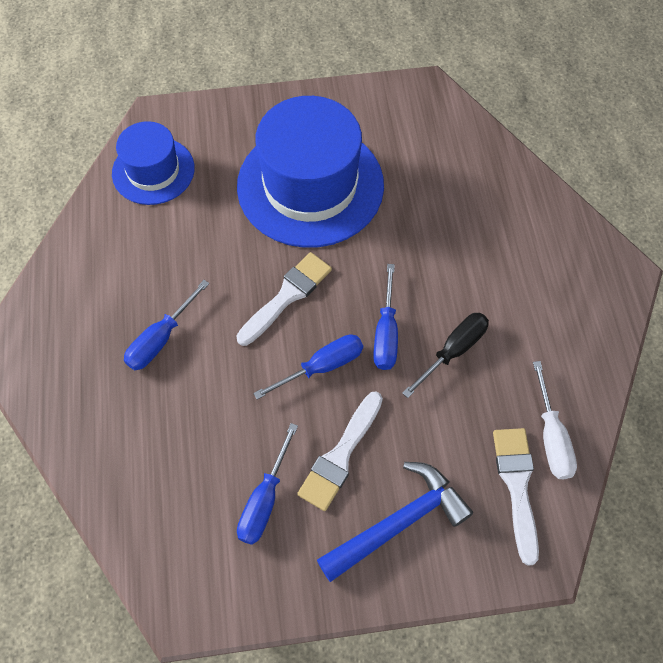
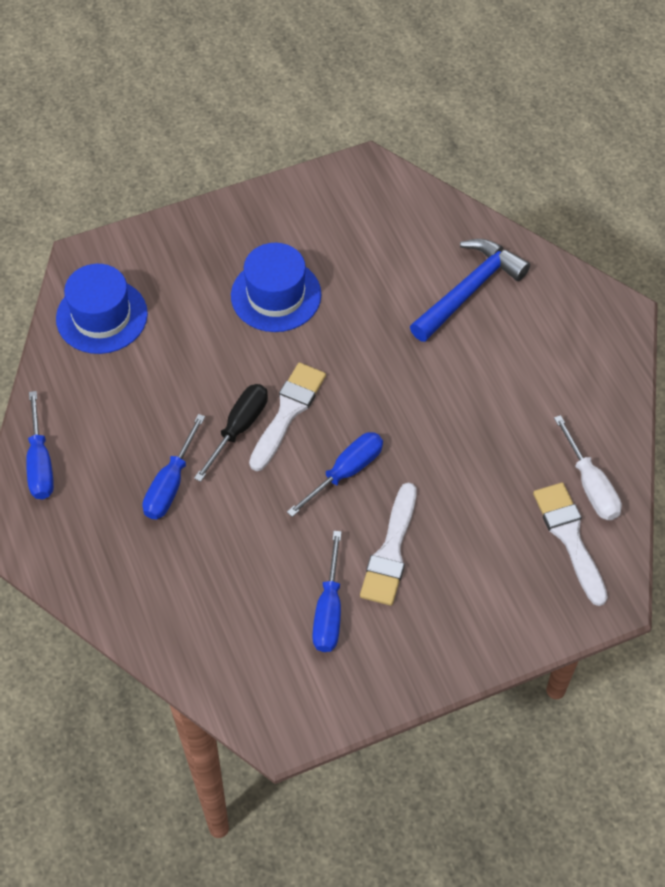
camera: 15 degrees left, 5 degrees down
(310, 185) = (276, 295): blue hat -> blue hat, size x0.57
(386, 333) = (400, 425): blue screwdriver -> blue screwdriver (40, 463)
(399, 522) = (466, 598): blue hammer -> blue hammer (469, 290)
(453, 351) = (472, 427): black screwdriver -> black screwdriver (239, 428)

